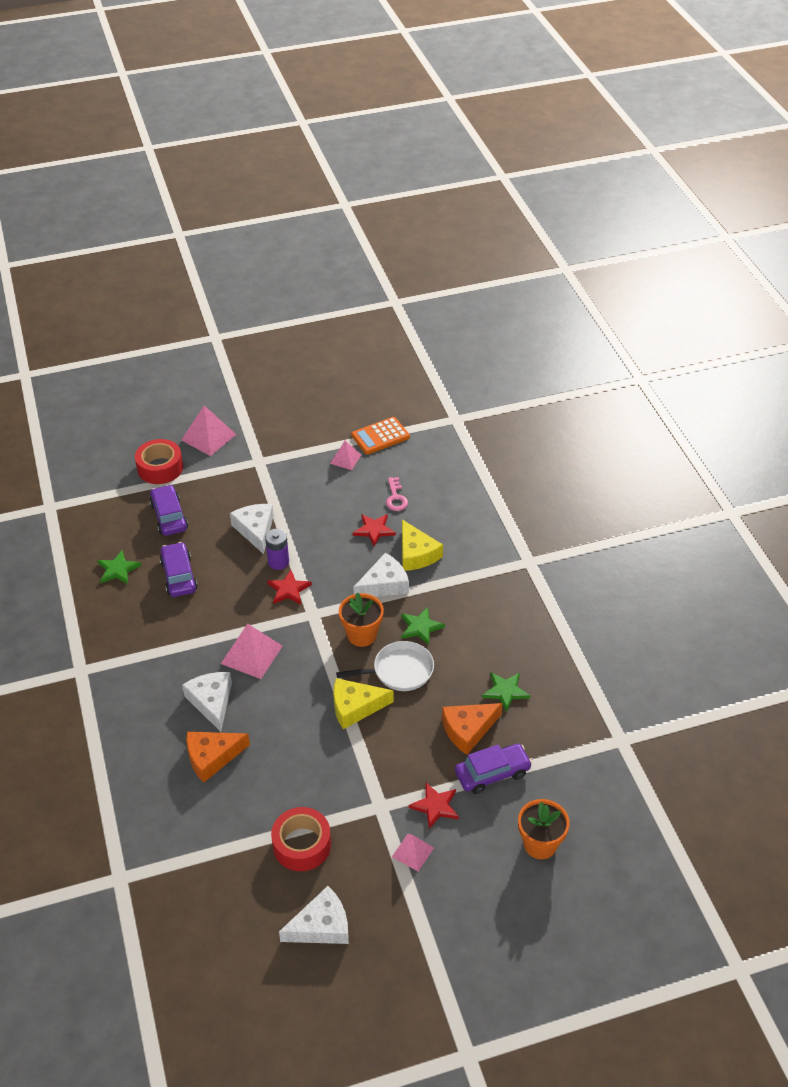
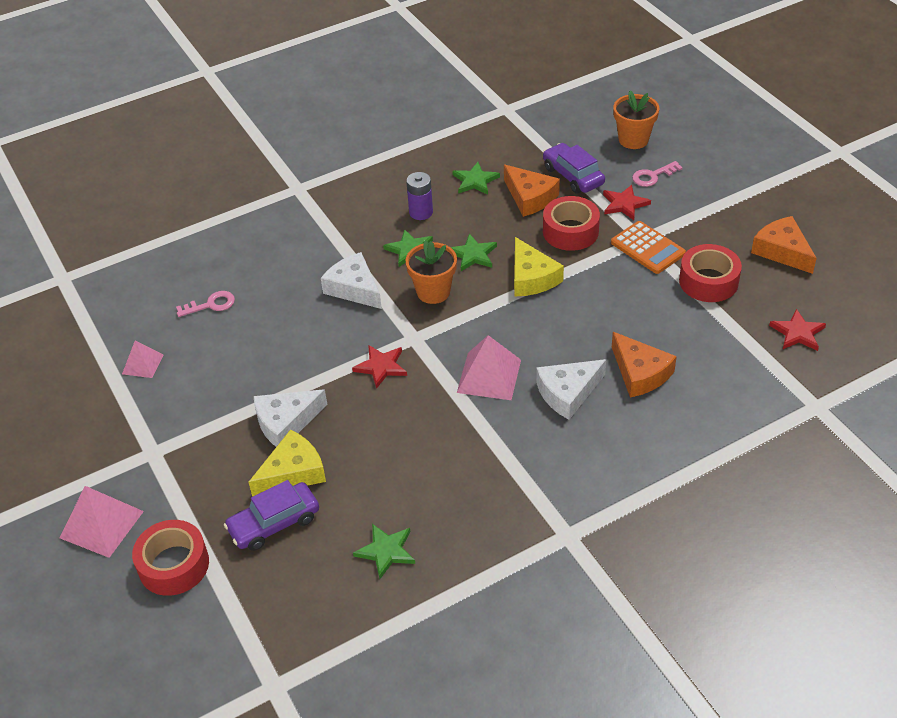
camera: 100 degrees left, 0 degrees up
(179, 576) = (382, 480): purple car -> none
(278, 562) = (338, 387): purple battery -> purple battery (421, 212)
(321, 926) = (782, 251): white cheese -> orange cheese
(374, 530) = (269, 313): red star -> red star (798, 333)
(380, 436) = (97, 339): orange calculator -> orange calculator (647, 248)
(400, 670) = (473, 255): white pan -> green star
(408, 751) = (570, 231): none -> red tape
(412, 852) = (679, 210): pink pyramid -> none
(416, 554) = (301, 271): yellow cheese -> yellow cheese (293, 472)
(473, 844) = (653, 176): none -> pink key

